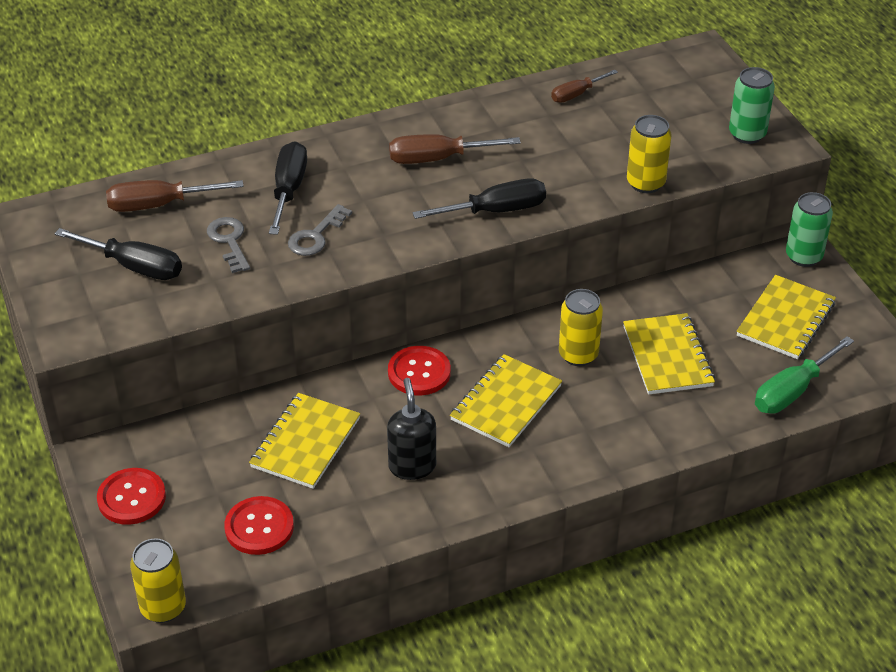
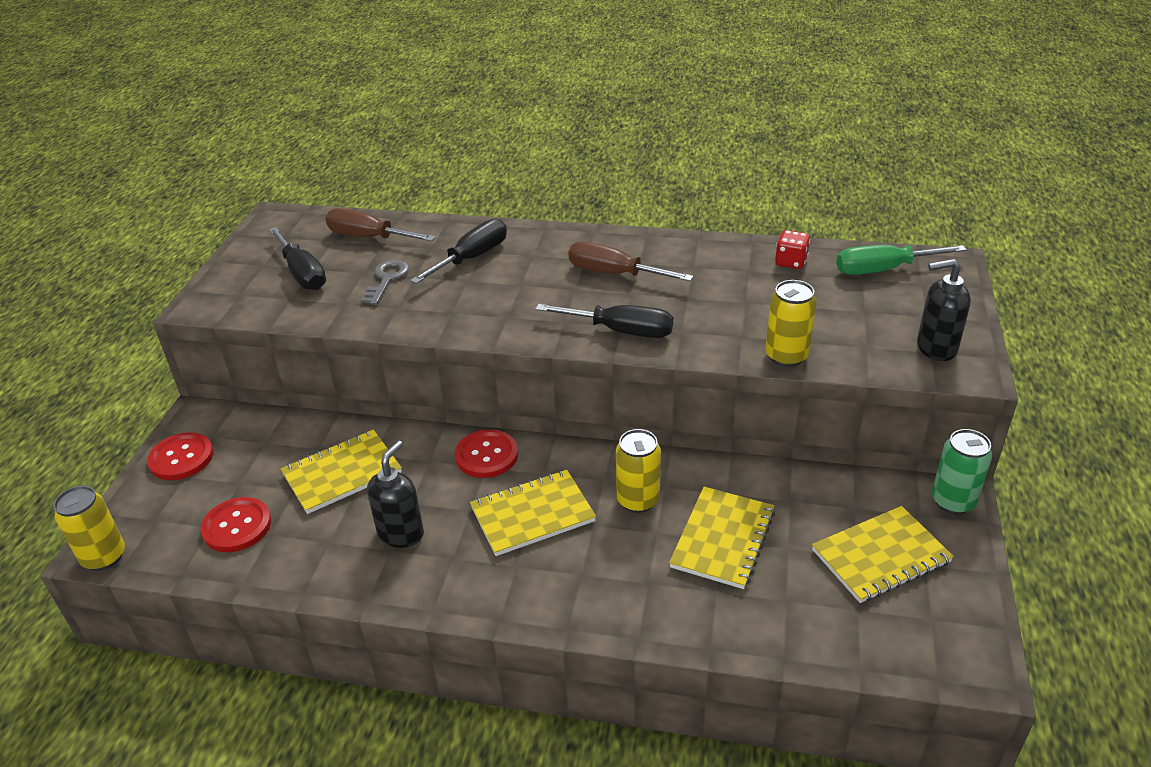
camera: 35 degrees right, 5 degrees down
(316, 236) = (454, 298): grey key -> none
(576, 94) = (791, 262): brown screwdriver -> red dice
(747, 134) = (935, 348): green can -> black soap dispenser
(792, 391) = (827, 635): green screwdriver -> green screwdriver (883, 270)

